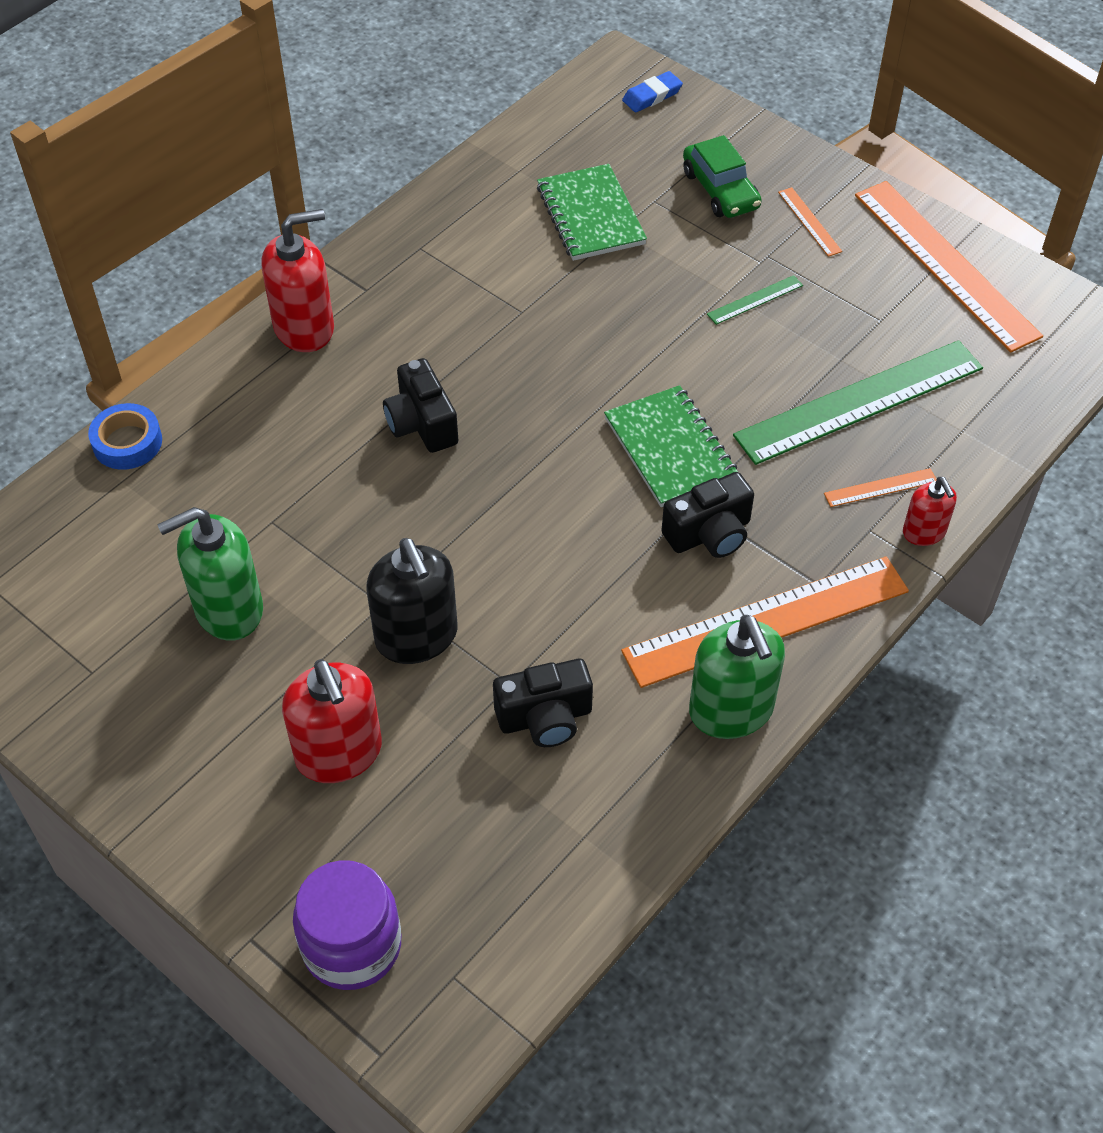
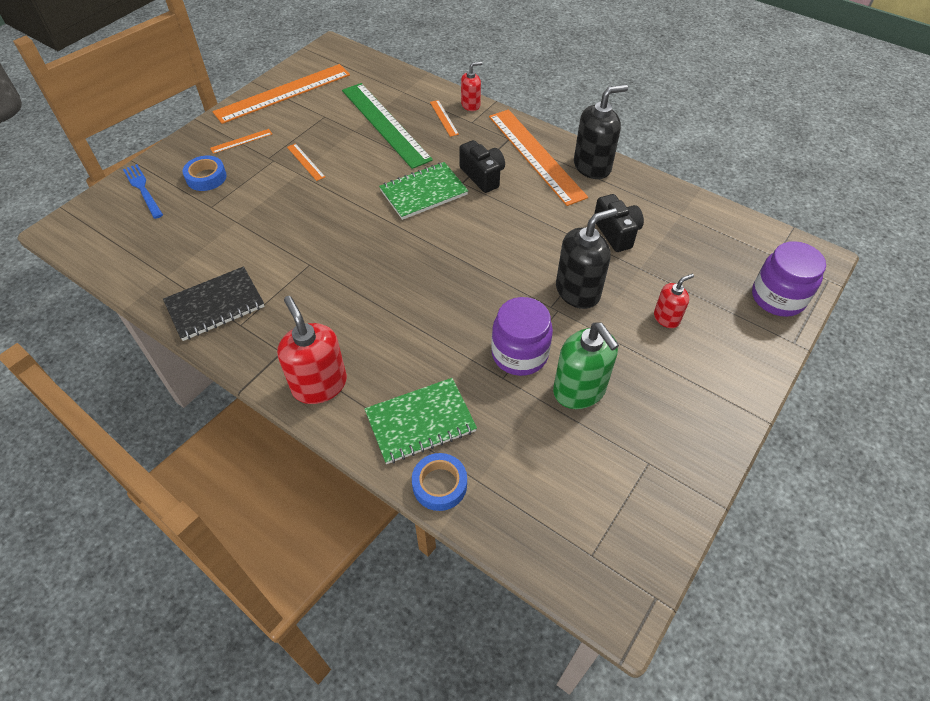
camera: 95 degrees left, 0 degrees up
(308, 545) = (519, 354): none -> purple jar
(339, 753) = (666, 318): red soap dispenser -> red soap dispenser, size x0.56
(421, 424) = (411, 306): black camera -> none
(458, 221) = (215, 305): none -> black notebook
(590, 215) = (220, 236): green notebook -> green notebook (420, 422)
(652, 96) = (102, 211): blue eraser -> none
(696, 128) = (143, 189): none -> blue fork
(720, 190) = (206, 177): green car -> blue tape
(731, 710) = (592, 166): green soap dispenser -> black soap dispenser
(755, 300) = (305, 162): green ruler -> orange ruler

